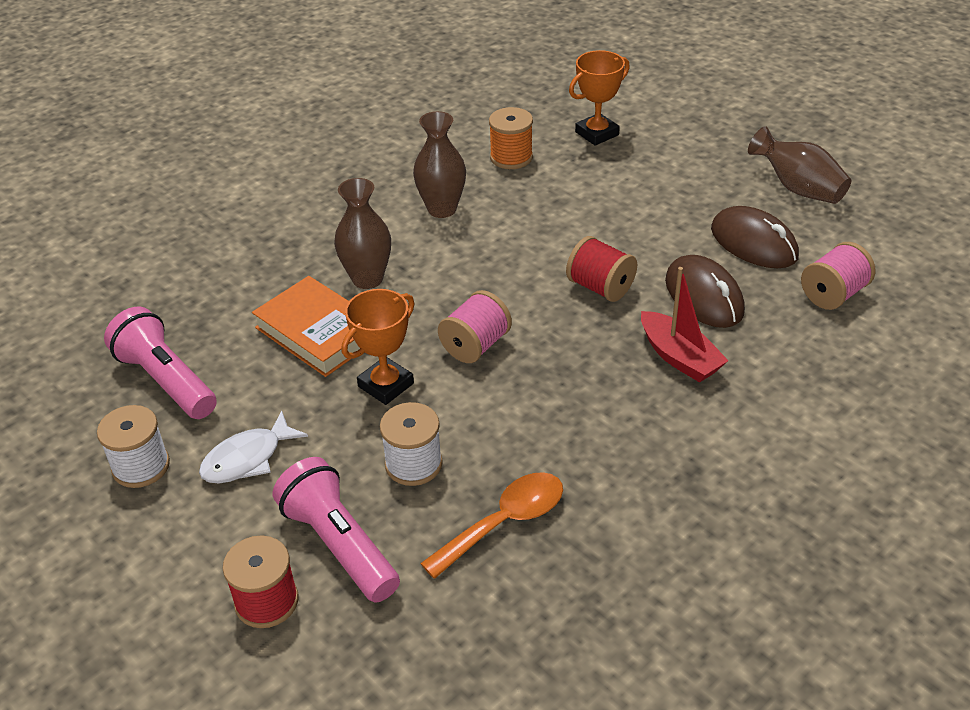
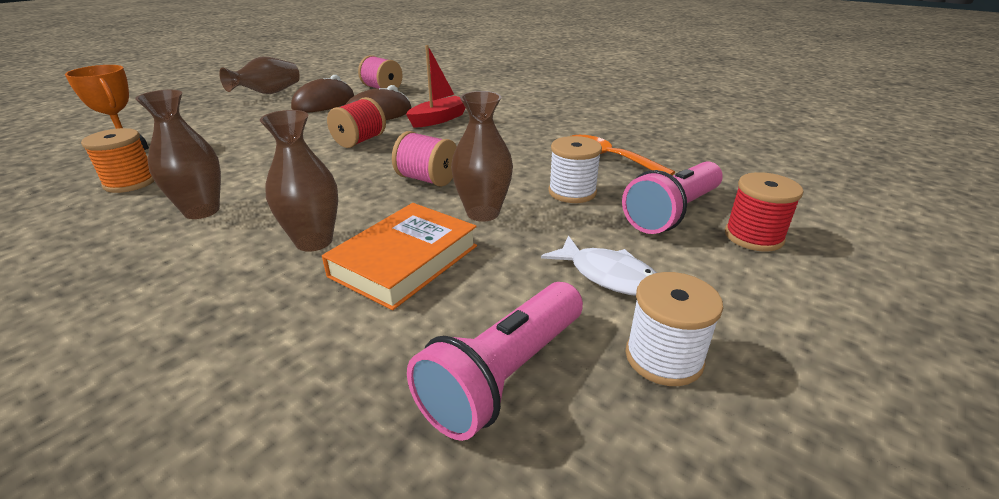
camera: 100 degrees left, 10 degrees down
(386, 385) = (483, 213): orange trophy -> brown vase

